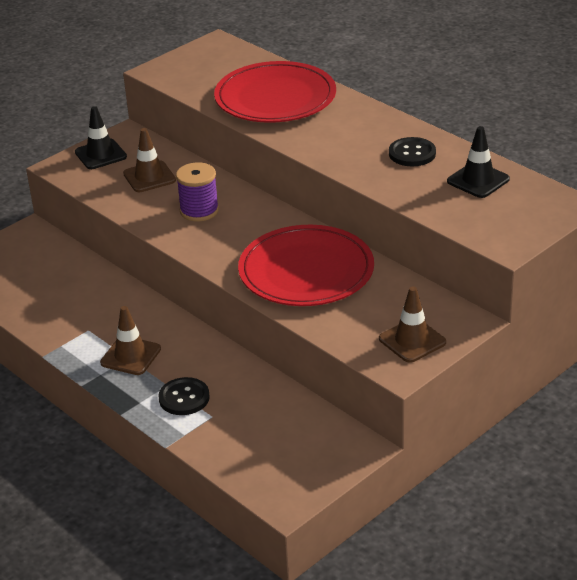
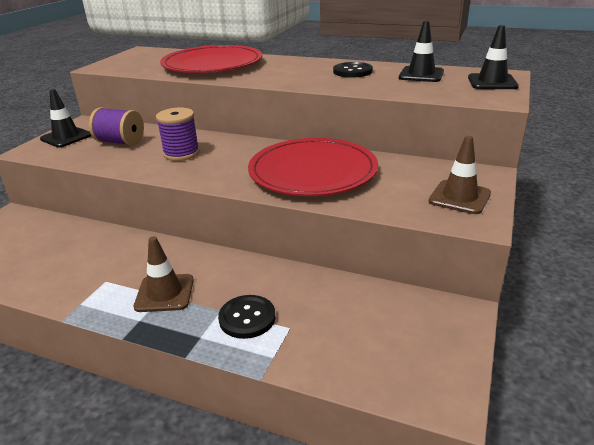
camera: 25 degrees left, 5 degrees down
(149, 177) = (120, 142): brown traffic cone -> purple spool
(536, 215) = (492, 82): none -> black traffic cone

